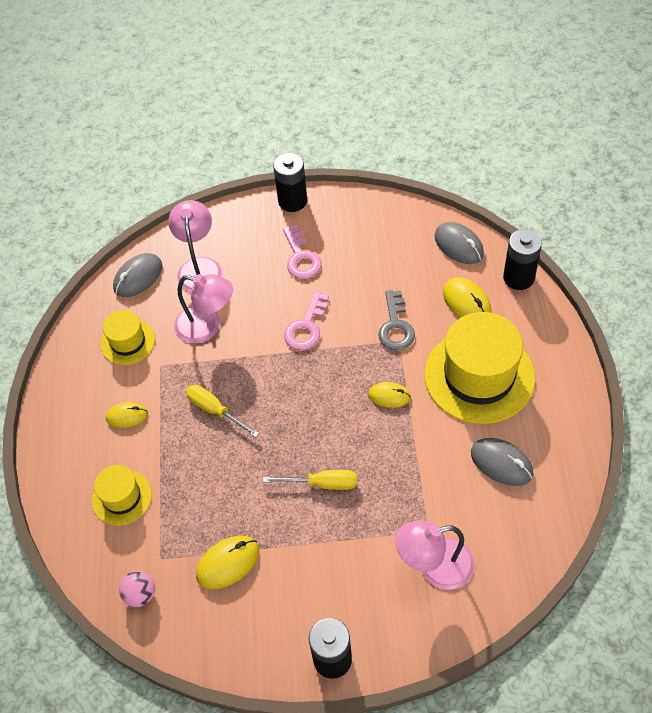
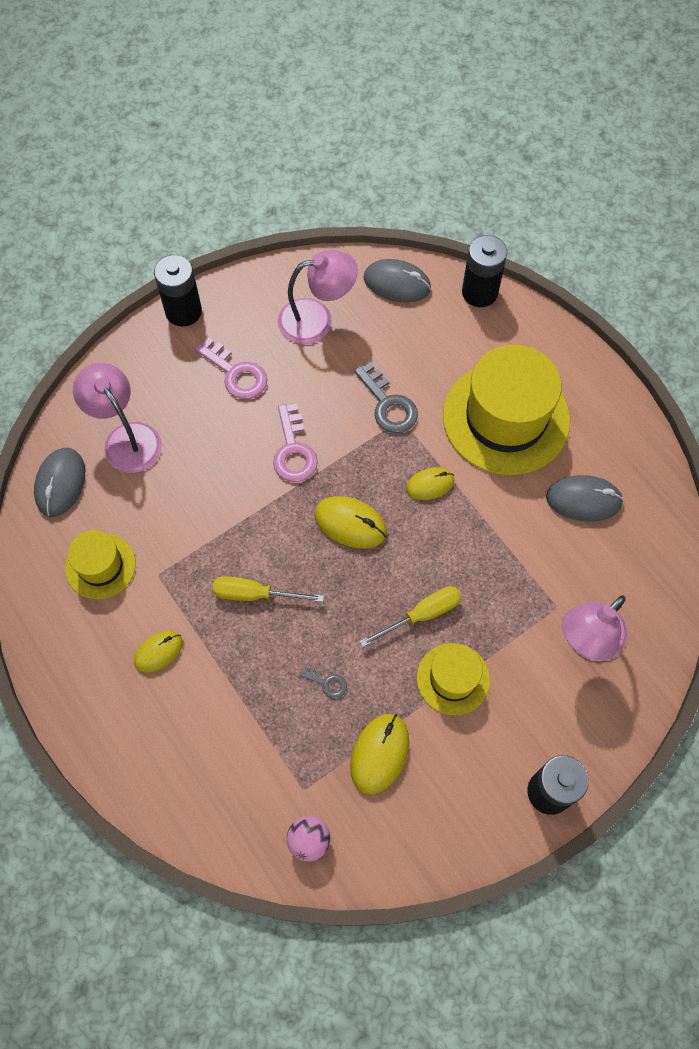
camera: 35 degrees left, 10 degrees up
(122, 497) = (215, 746): yellow hat -> yellow hat (453, 679)
(207, 327) = (182, 503): pink lamp -> pink lamp (317, 319)
(224, 495) = (327, 683): none -> grey key
(467, 302) = (444, 344): yellow mouse -> yellow mouse (350, 523)

